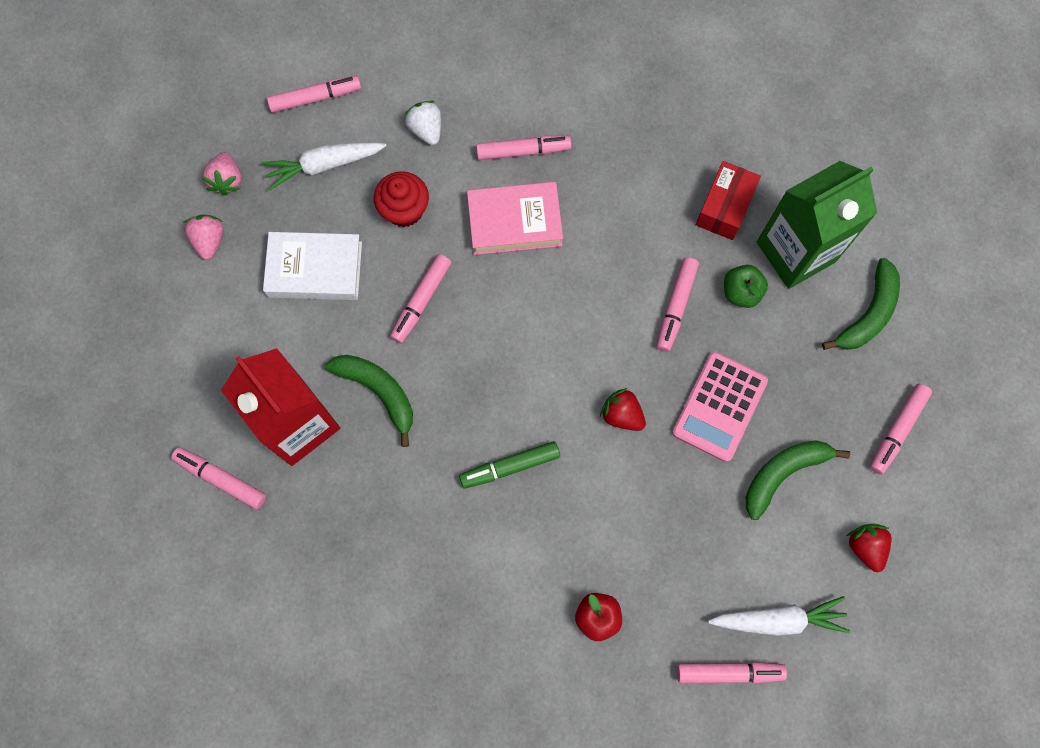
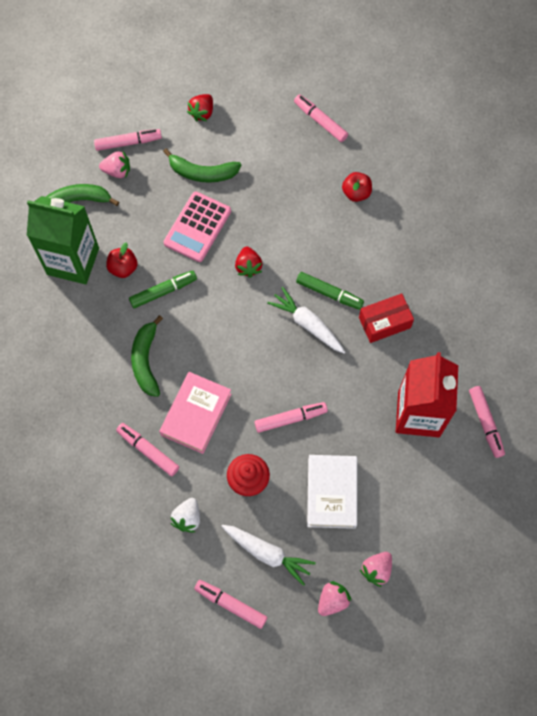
camera: 135 degrees left, 5 degrees down
(315, 269) = (331, 493): white book -> white book turned 45 degrees clockwise
(378, 391) = (360, 392): green banana -> green banana (146, 361)
(514, 222) = (196, 414): pink book -> pink book turned 75 degrees clockwise
(676, 306) = (163, 291): pink marker -> green marker
(719, 406) = (197, 227): pink calculator -> pink calculator turned 135 degrees clockwise
(724, 207) = (80, 316): red box -> red box (384, 322)
(741, 292) = (123, 268): green apple -> red apple
(777, 619) = (275, 121): white carrot -> white carrot (308, 324)
(869, 387) = (117, 171): none -> pink strawberry

